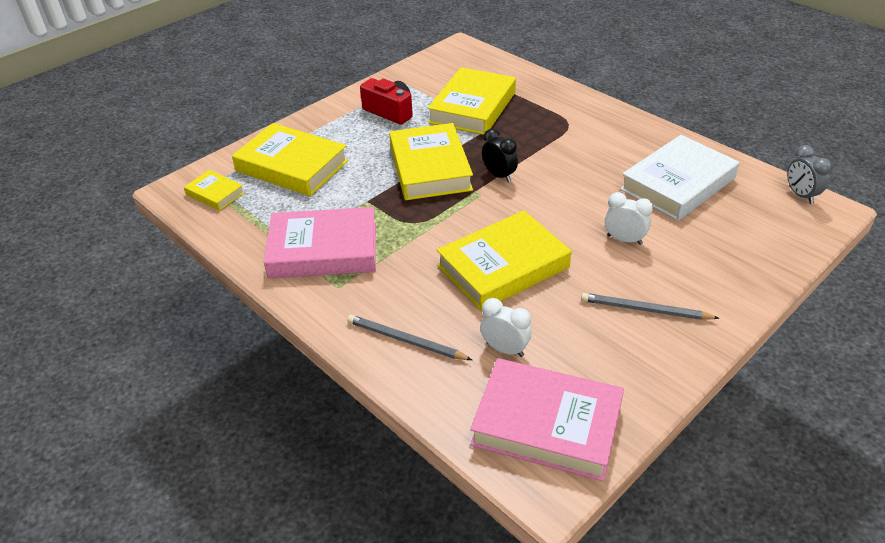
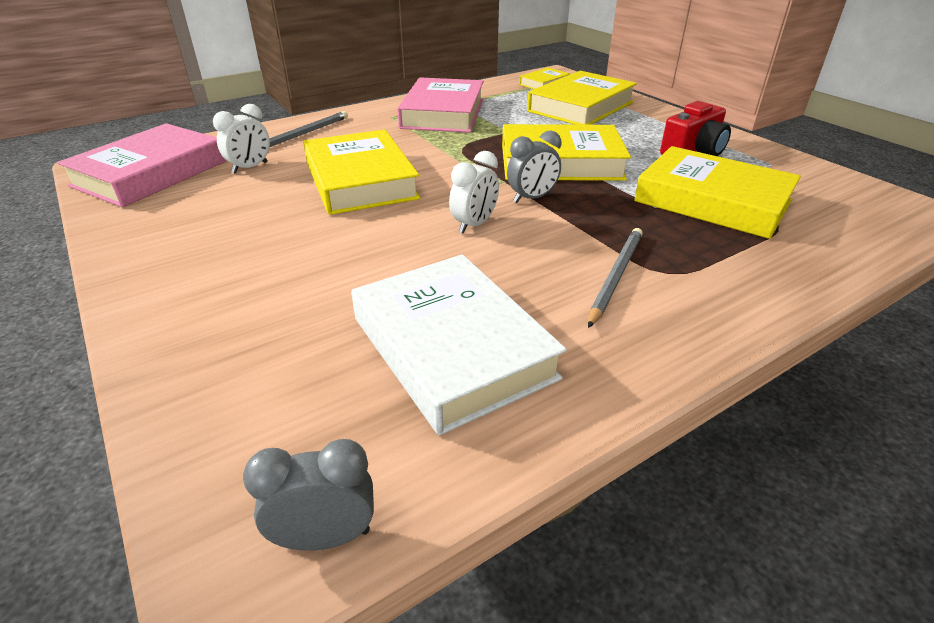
camera: 100 degrees right, 5 degrees down
(499, 175) = (532, 198): black clock -> grey clock
(624, 240) = (348, 261): white clock -> white clock (474, 225)
(645, 310) = (217, 247): grey pencil -> grey pencil (615, 276)

